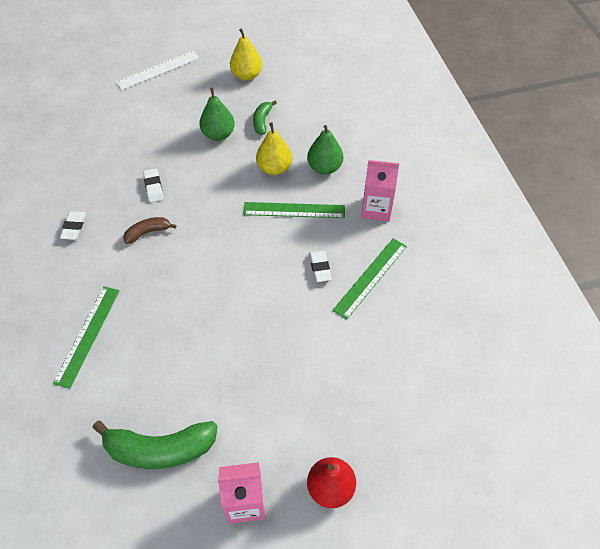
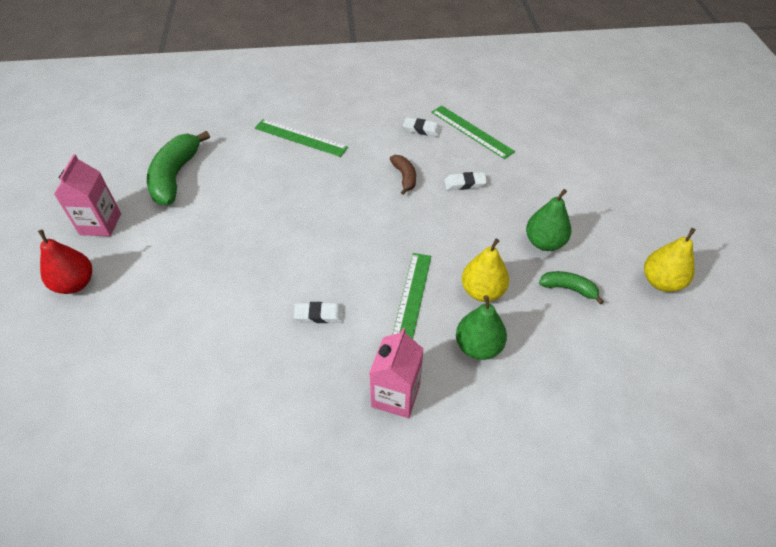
camera: 100 degrees right, 5 degrees down
(158, 70) = (659, 195): white ruler -> none
(370, 277) = (290, 365): green ruler -> green ruler (471, 131)

